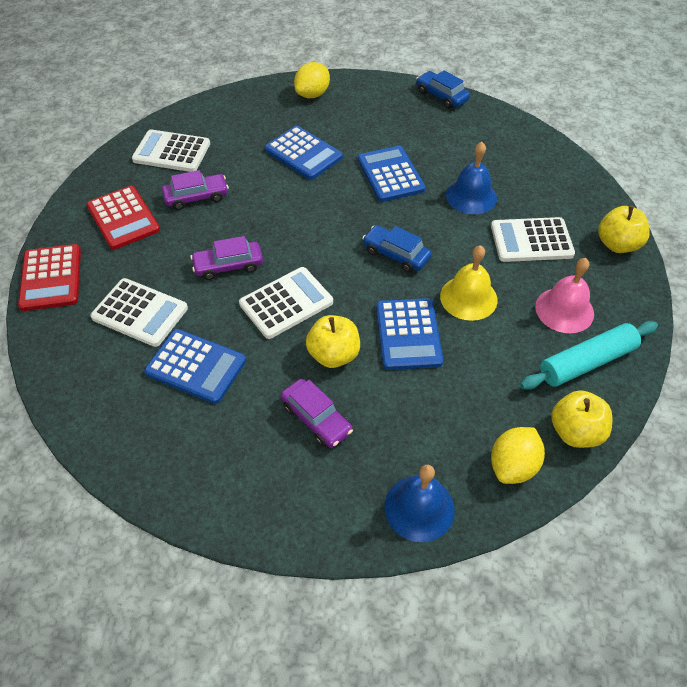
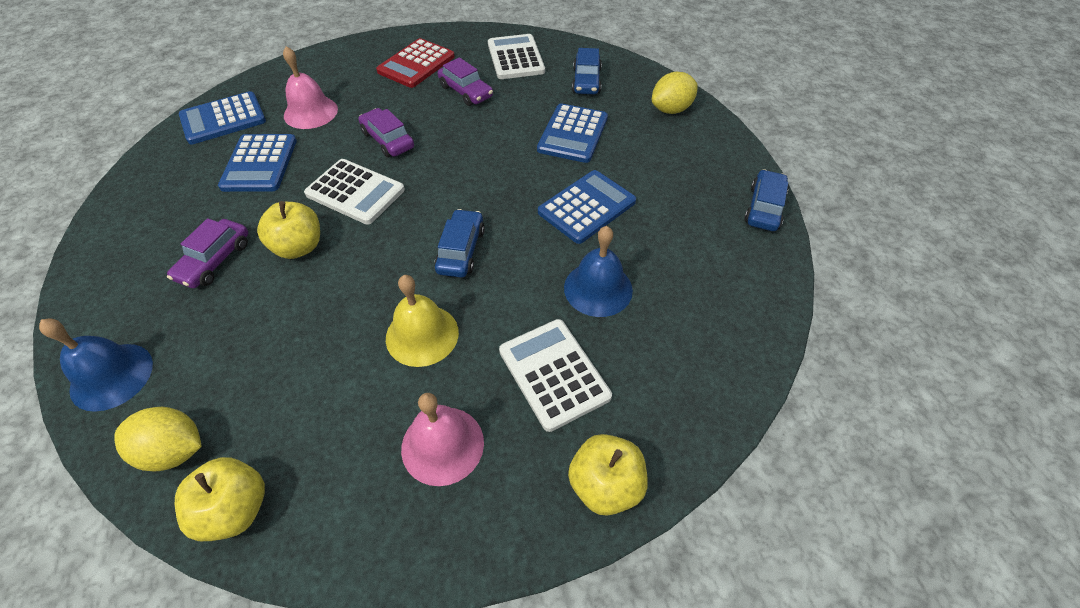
camera: 65 degrees right, 0 degrees up
(51, 278) = (332, 56): red calculator -> none
(140, 313) = (310, 112): white calculator -> pink bell
(241, 123) = (586, 81): none -> blue car
(312, 94) = (671, 109): yellow lemon -> yellow lemon turned 45 degrees counterclockwise
(408, 334) = (345, 296): blue calculator -> blue calculator (223, 119)
(586, 362) = (357, 495): turquoise rolling pin -> none

